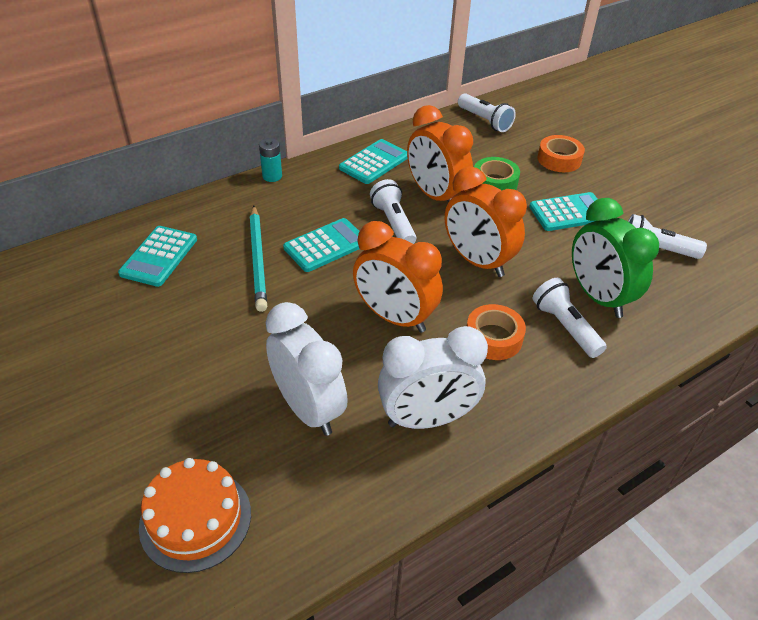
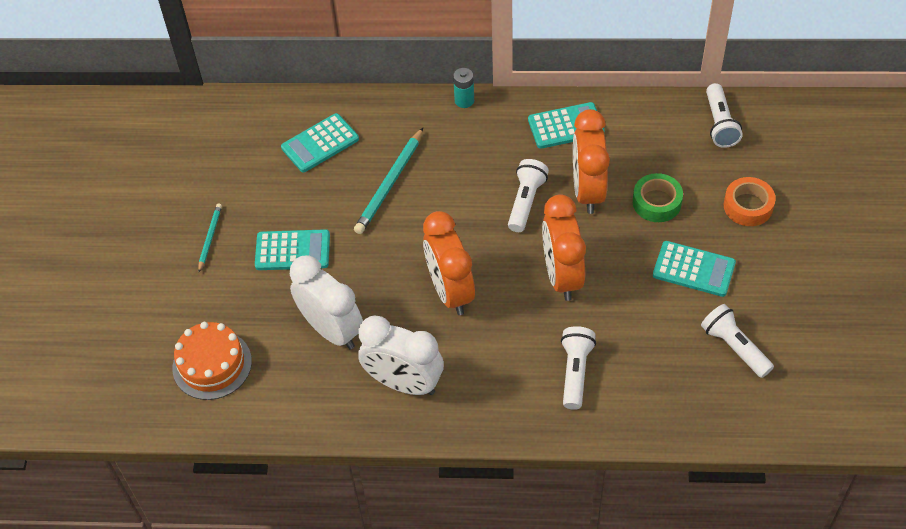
camera: 40 degrees right, 10 degrees up
(95, 389) = (210, 238): none -> turquoise pencil
(308, 409) = (332, 330): white clock -> white clock turned 45 degrees counterclockwise
(326, 245) = (452, 197): turquoise calculator -> turquoise calculator (292, 251)
(493, 338) = (509, 349): orange tape -> none
(598, 297) = (631, 362): green clock -> none

